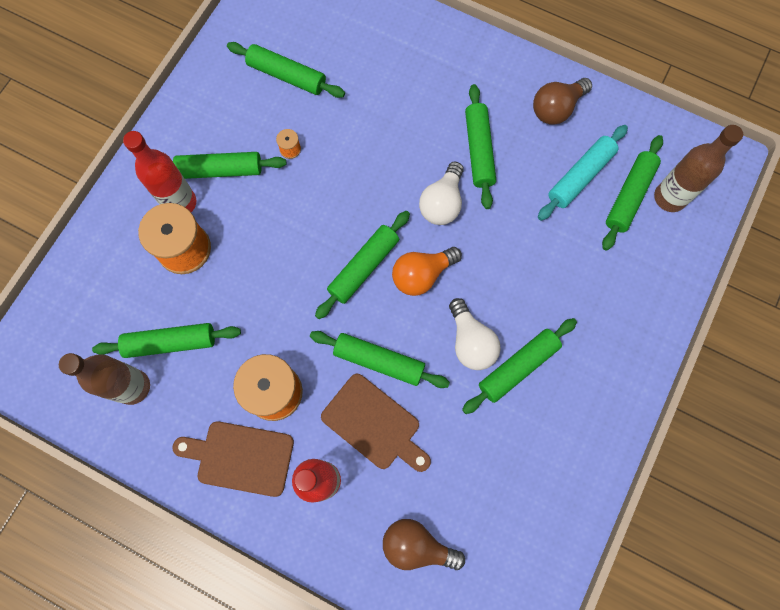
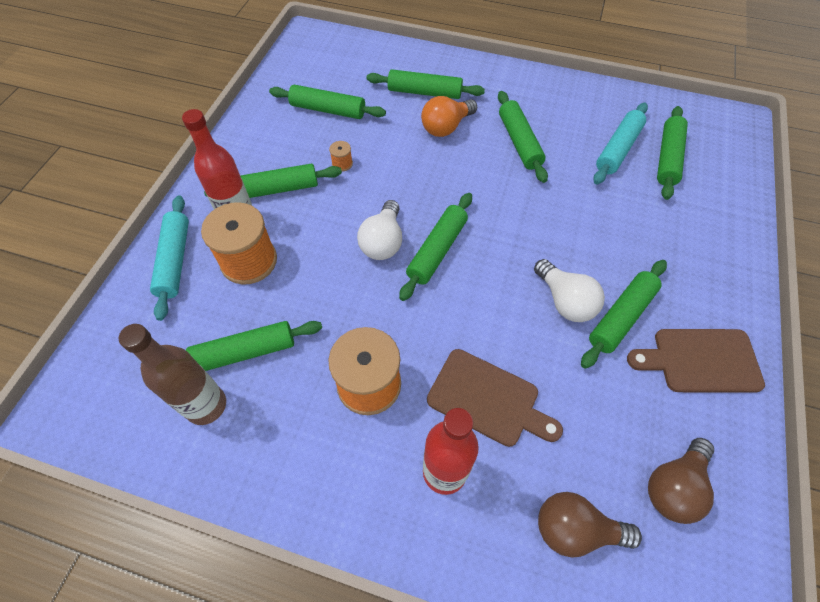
camera: 10 degrees left, 15 degrees down
(116, 237) = (175, 260): none -> turquoise rolling pin
(240, 457) = (343, 463): brown cutting board -> brown cutting board (700, 360)
(379, 361) = (475, 334): green rolling pin -> green rolling pin (424, 92)
(422, 275) = (497, 248): orange light bulb -> orange light bulb (446, 127)
(442, 203) = (498, 186): white light bulb -> white light bulb (383, 242)
(556, 108) = (577, 103): brown light bulb -> brown light bulb (674, 486)
(669, 197) = (704, 154): brown bottle -> none

